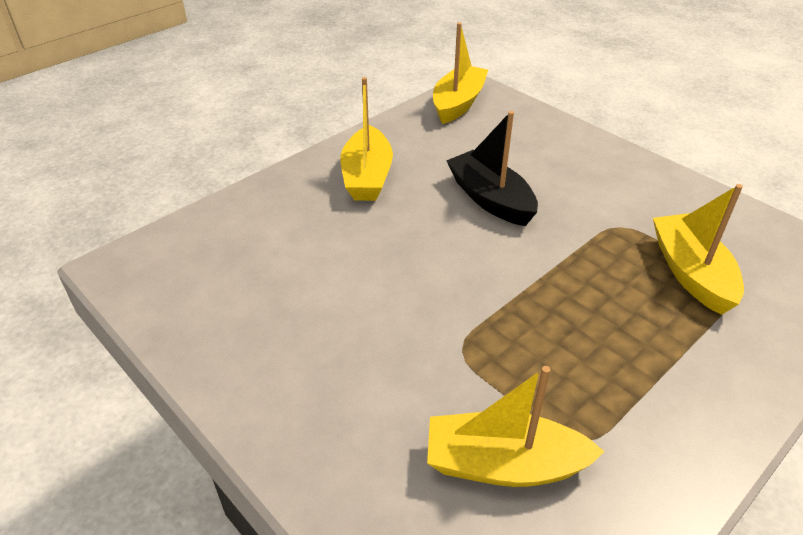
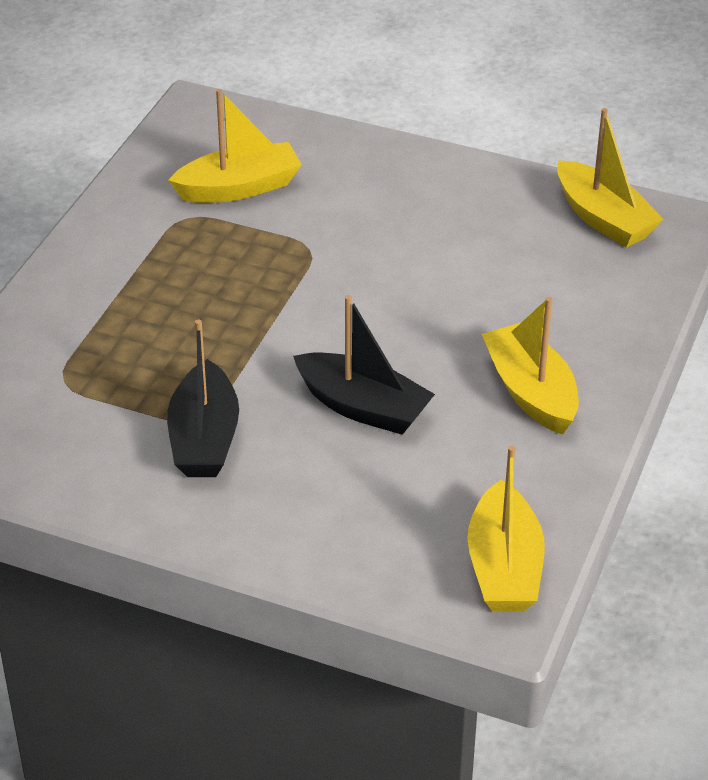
camera: 155 degrees right, 0 degrees up
(618, 211) = (204, 438): none -> black boat
(691, 273) = (109, 382): yellow boat -> yellow boat (603, 219)

